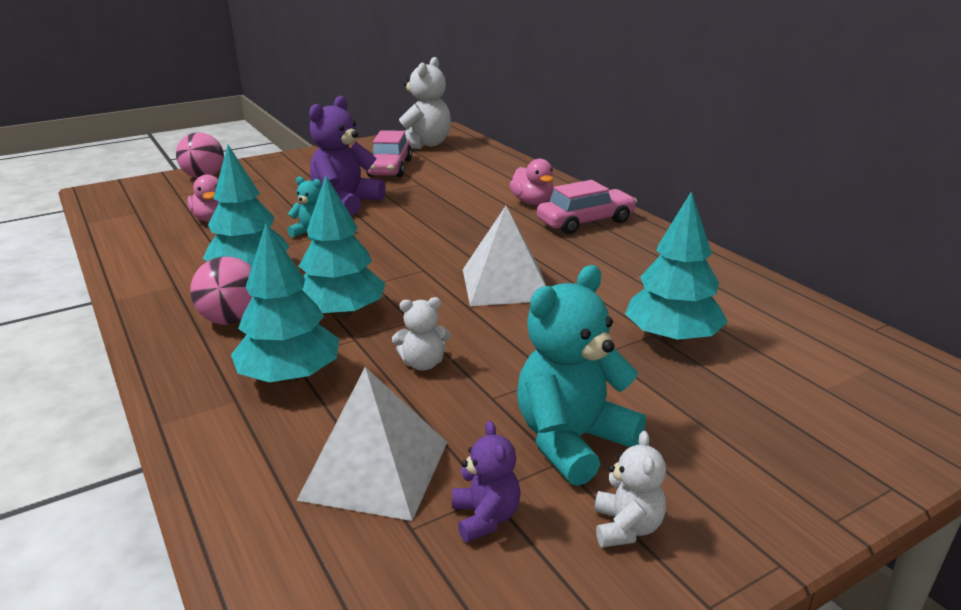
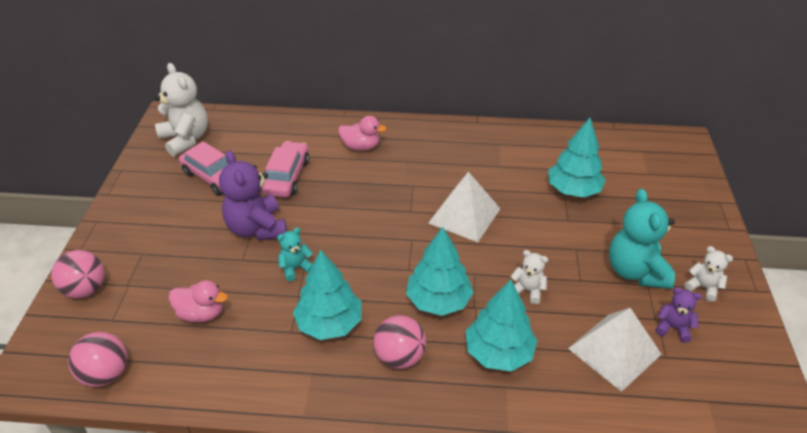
camera: 55 degrees left, 15 degrees up
(116, 212) = (106, 374): none -> pink ball
(423, 364) = (527, 290): white teddy bear -> white teddy bear turned 90 degrees counterclockwise
(586, 222) = (414, 143): pink car -> pink car (287, 177)

